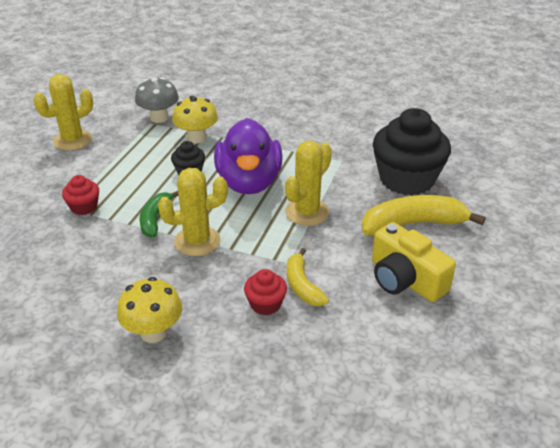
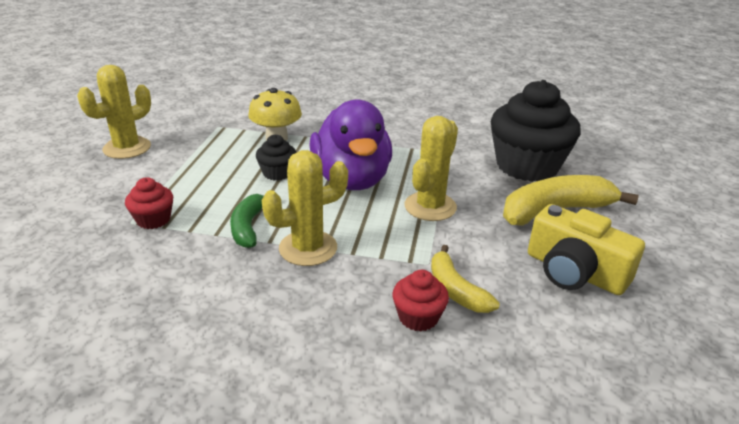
camera: 10 degrees left, 5 degrees down
(153, 332) = (279, 369): yellow mushroom -> none
(159, 118) = (227, 121): grey mushroom -> none

